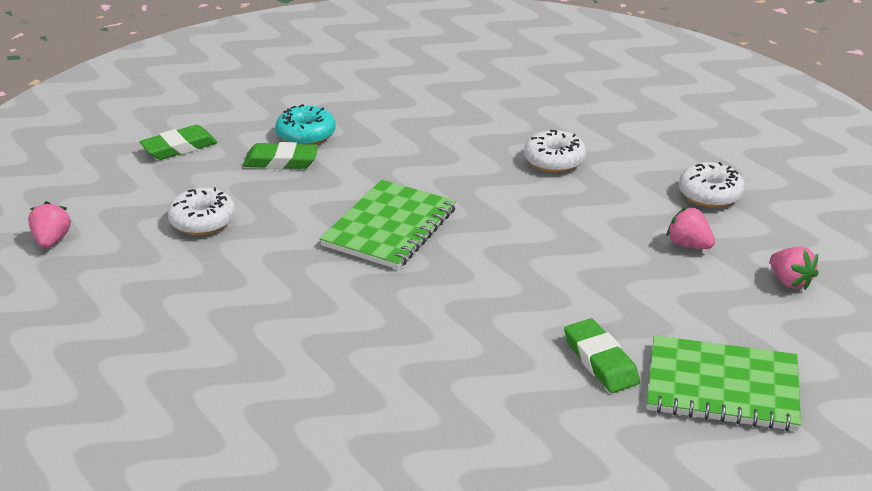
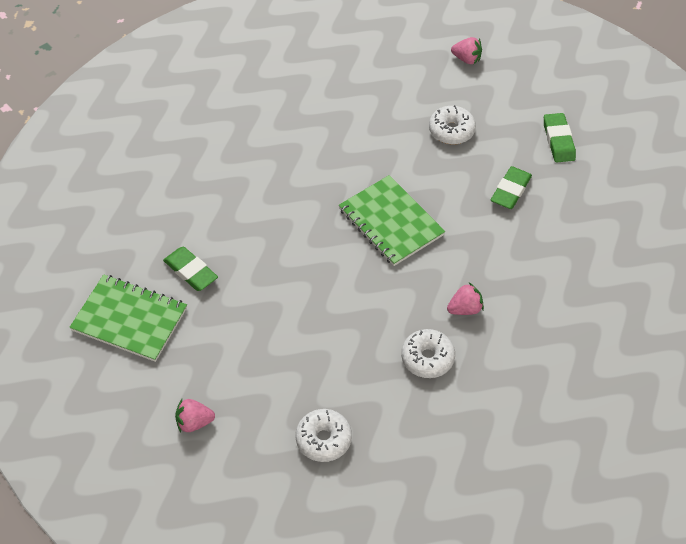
camera: 115 degrees right, 20 degrees up
(306, 135) = (544, 216): turquoise donut -> none
(600, 361) = (191, 271): green eraser -> green eraser turned 45 degrees clockwise
(688, 245) = (271, 385): pink strawberry -> pink strawberry (465, 309)
(722, 387) = (130, 319): green notebook -> green notebook turned 75 degrees clockwise

